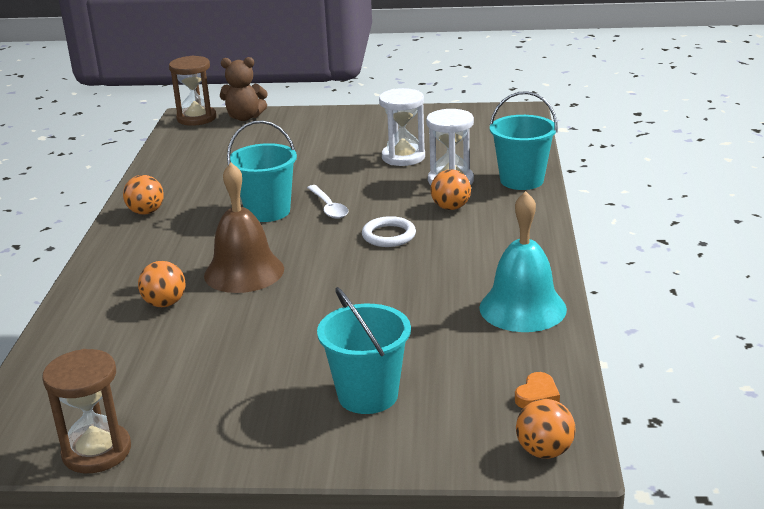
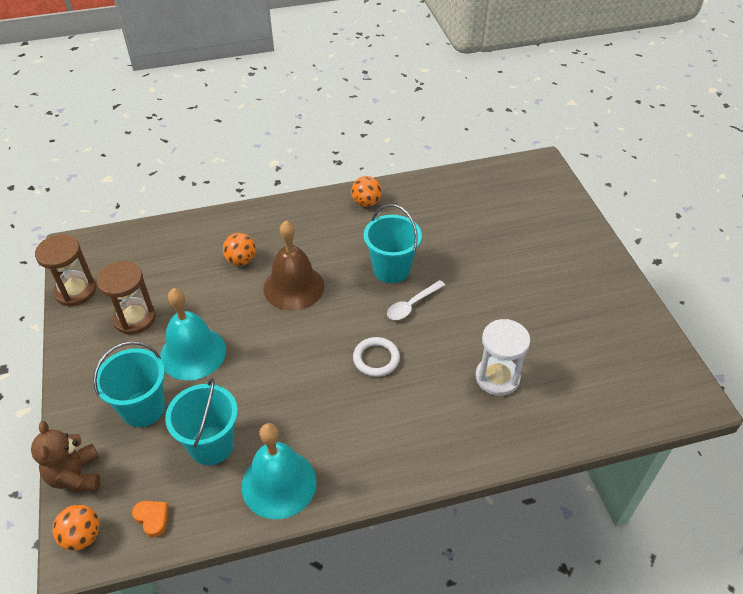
camera: 70 degrees right, 20 degrees up
(196, 118) = (542, 169): brown hourglass -> brown hourglass (135, 318)
(245, 117) = (560, 197): brown teddy bear -> brown teddy bear (76, 476)
(299, 351) = (193, 353): none -> turquoise bell
(403, 157) = (531, 329): white hourglass -> none
(451, 207) = (443, 390): orange ball -> none
(521, 180) = (523, 435): turquoise bucket -> turquoise bucket (211, 445)
(537, 395) = (152, 518): orange heart -> orange heart turned 150 degrees counterclockwise

